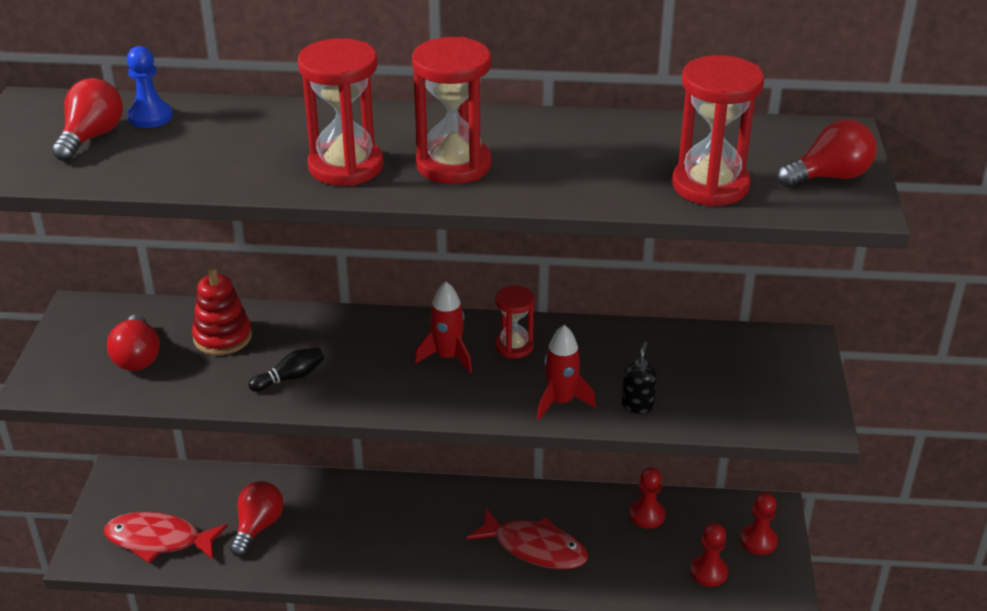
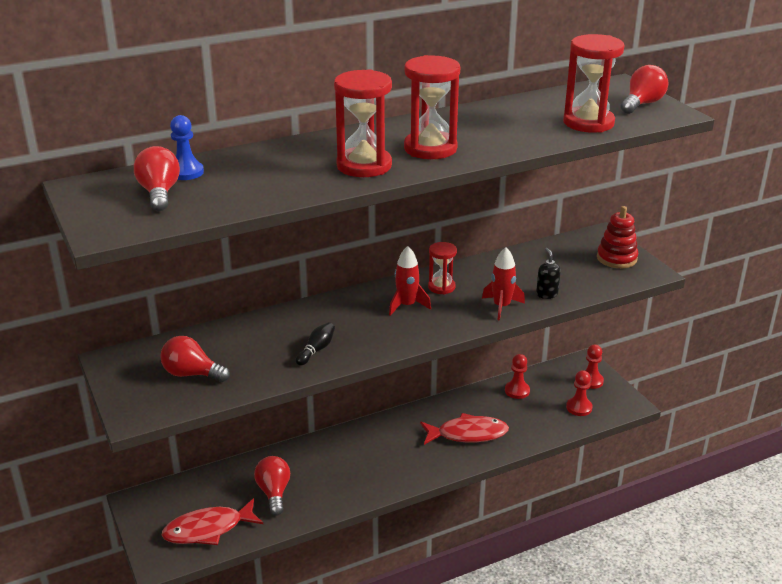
camera: 30 degrees left, 5 degrees down
(137, 357) = (191, 374): red light bulb -> red light bulb turned 150 degrees clockwise
(222, 337) = (241, 342): red stacking toy -> red stacking toy (616, 258)

